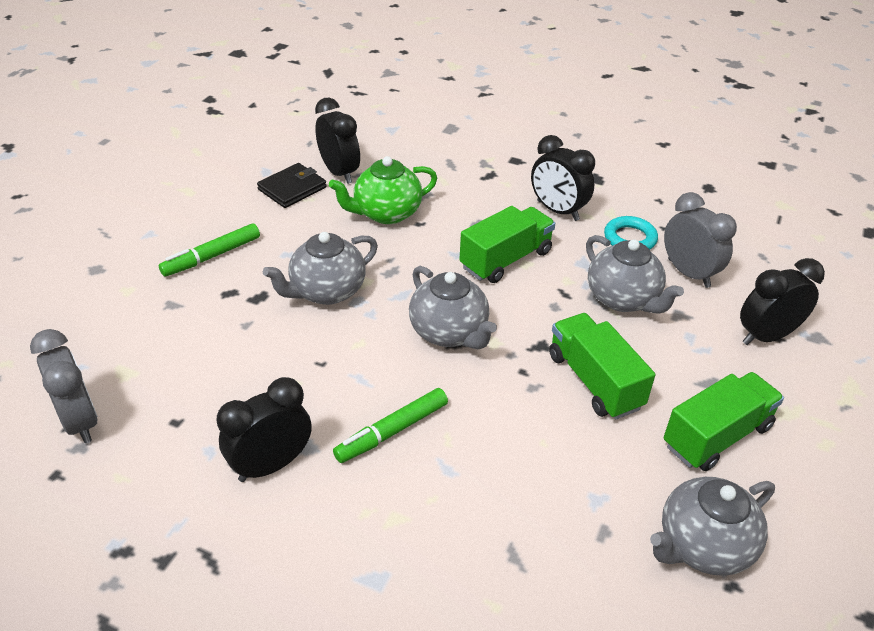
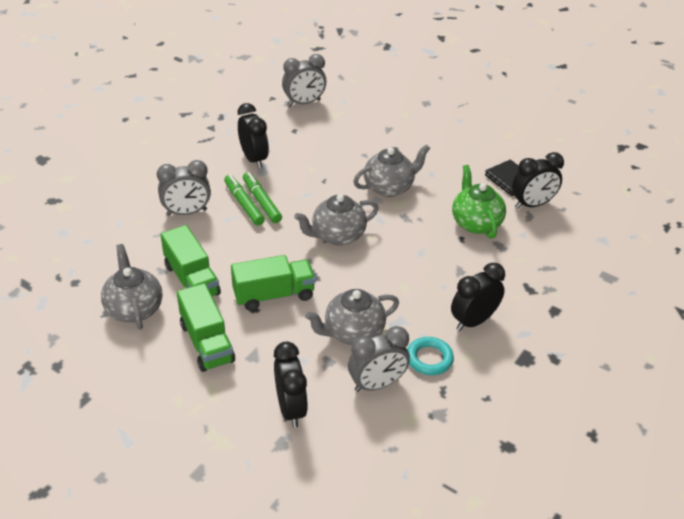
camera: 100 degrees right, 0 degrees up
(212, 256) = (432, 144): green marker -> green marker (244, 204)
(326, 291) = (389, 187): grey teapot -> grey teapot turned 90 degrees clockwise
(446, 533) = (187, 212): none -> grey clock
(506, 260) = (410, 277): green truck -> green truck (192, 280)

